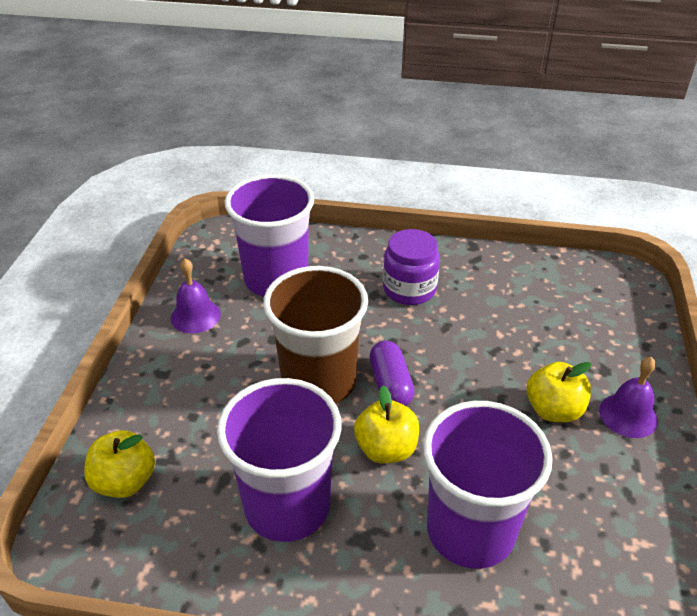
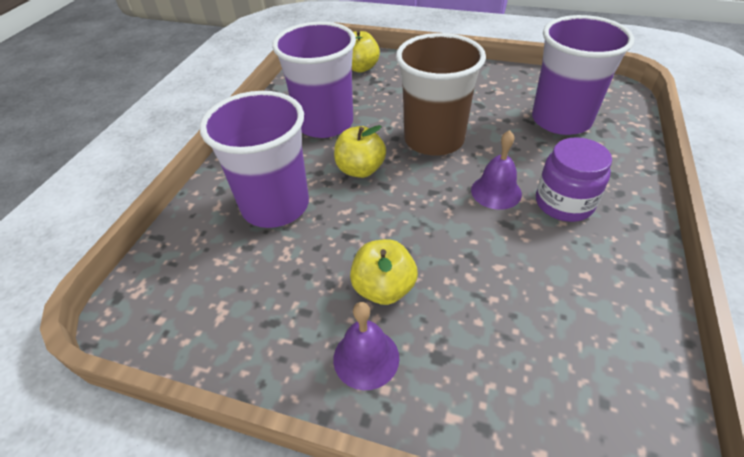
camera: 100 degrees right, 5 degrees up
(195, 316) = (507, 83): purple bell -> purple bell (496, 191)
(390, 385) = (428, 178): purple capsule -> none

